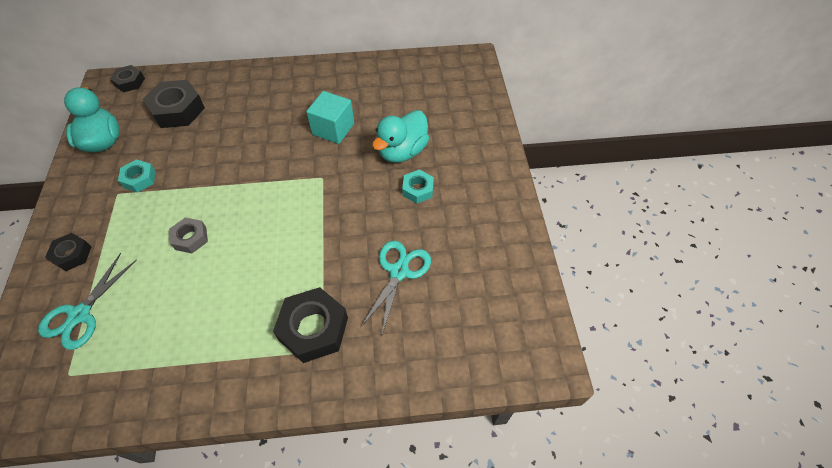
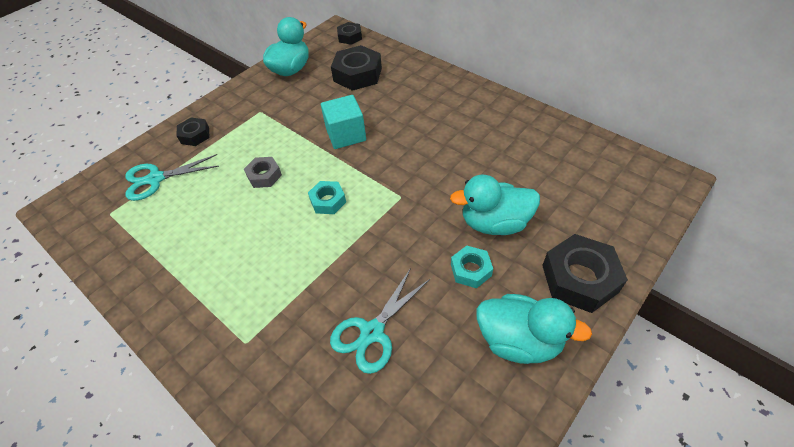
camera: 50 degrees right, 5 degrees down
(139, 179) = (282, 110): turquoise nut -> turquoise nut (328, 201)
(313, 329) = (258, 319): black nut -> black nut (579, 278)
(333, 129) = (454, 161): turquoise cube -> turquoise cube (346, 135)
(399, 271) = (372, 332): turquoise scissors -> turquoise scissors turned 150 degrees clockwise
(483, 207) = (519, 340): none -> turquoise duck

